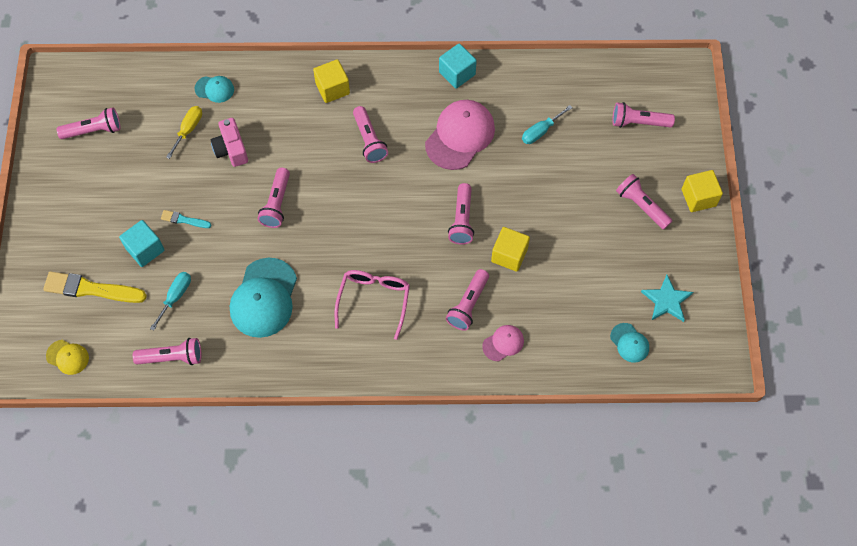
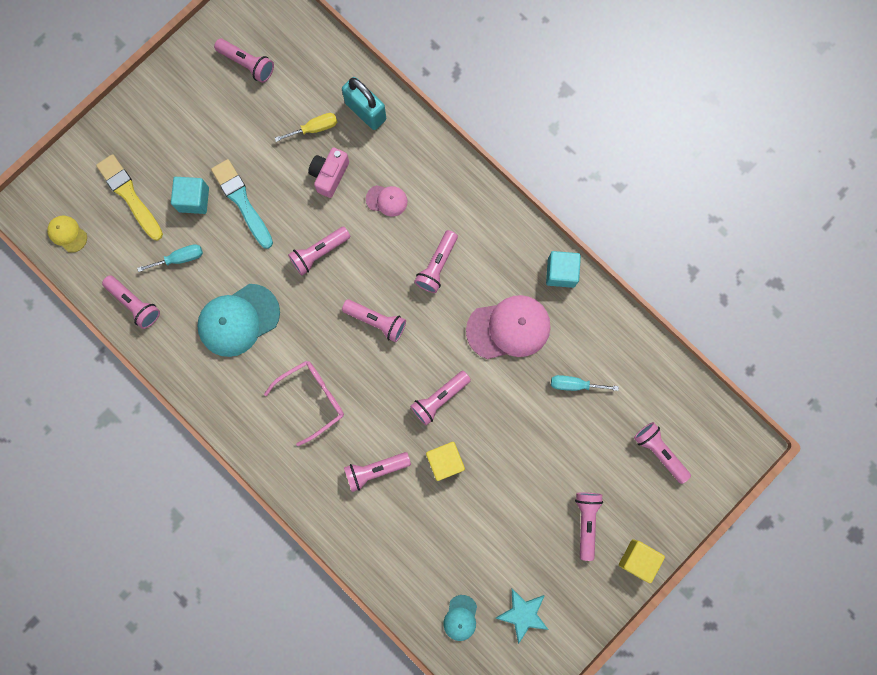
camera: 45 degrees right, 15 degrees up
(67, 357) = (67, 234): yellow cap -> yellow cap turned 150 degrees clockwise
(184, 220) = (242, 202): turquoise brush -> turquoise brush, size x1.95
(214, 89) = (365, 111): turquoise cap -> turquoise padlock
(332, 88) = (453, 194): yellow cube -> none
(365, 211) = (376, 321): none -> pink flashlight
(503, 343) = (369, 525): pink cap -> pink cap (387, 200)

